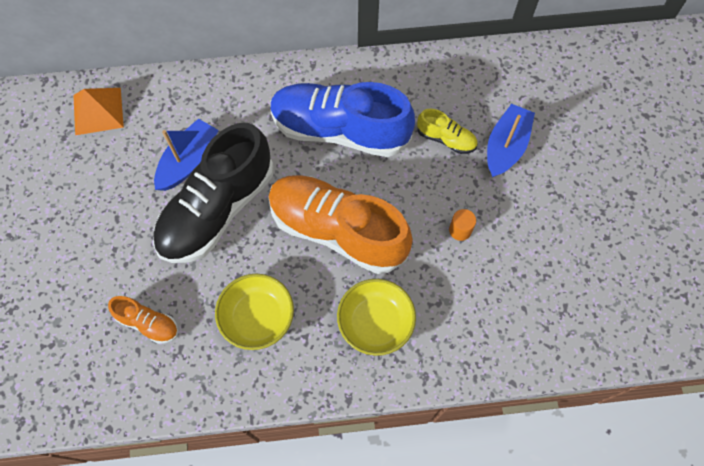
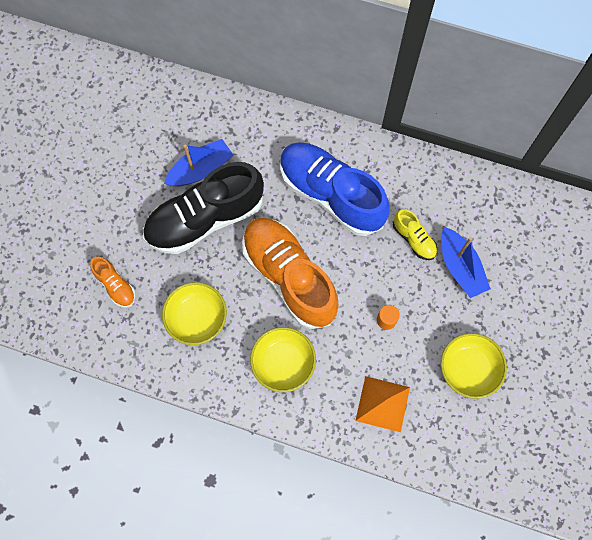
camera: 25 degrees right, 5 degrees up
(98, 111) = (150, 97): orange pyramid -> orange pyramid (382, 403)
(505, 147) = (460, 267): blue boat -> blue boat turned 105 degrees clockwise
(567, 242) = (468, 369): none -> yellow bowl

